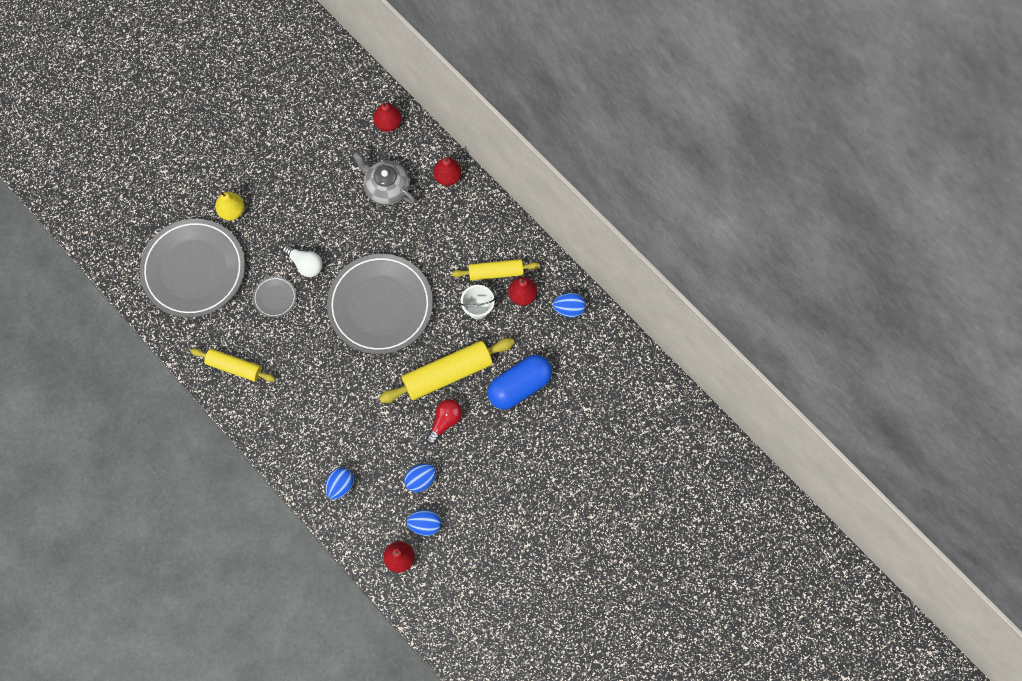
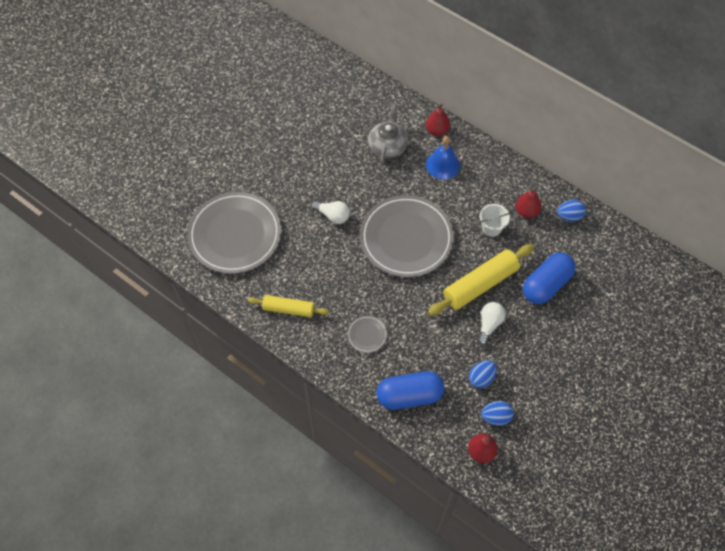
camera: 10 degrees left, 10 degrees down
(232, 211) = (259, 183): yellow pear -> none
(275, 297) = (312, 246): grey plate -> grey plate (367, 335)
(340, 486) = (409, 395): blue egg -> blue capsule
(386, 187) = (387, 146): grey teapot -> grey teapot turned 75 degrees clockwise
(388, 123) = (376, 98): red pear -> none
(443, 221) = (442, 164): none -> blue bell
(445, 422) = (489, 325): red light bulb -> white light bulb
(496, 272) = (498, 197): yellow rolling pin -> none

